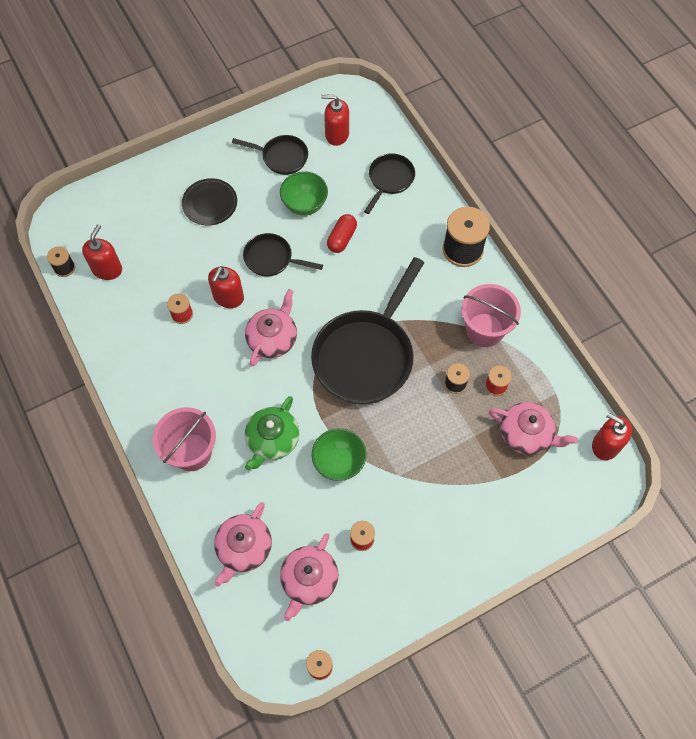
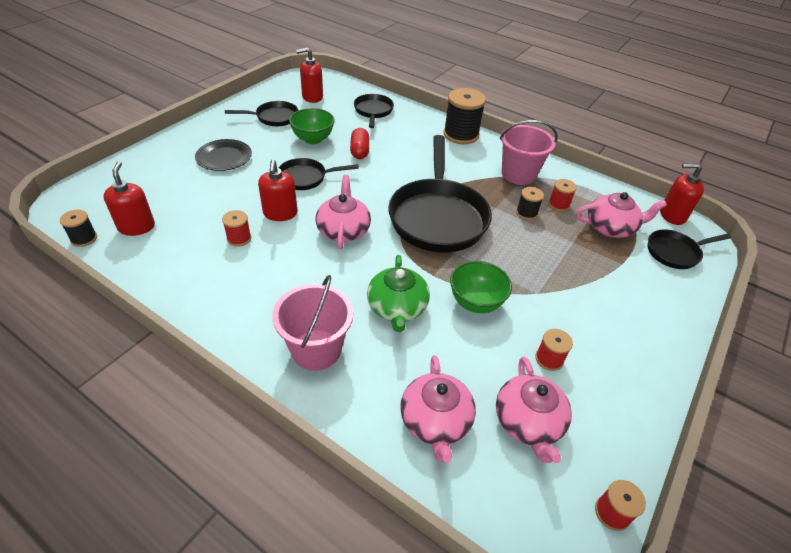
camera: 30 degrees left, 20 degrees down
(566, 488) = (675, 252): none -> black pan

